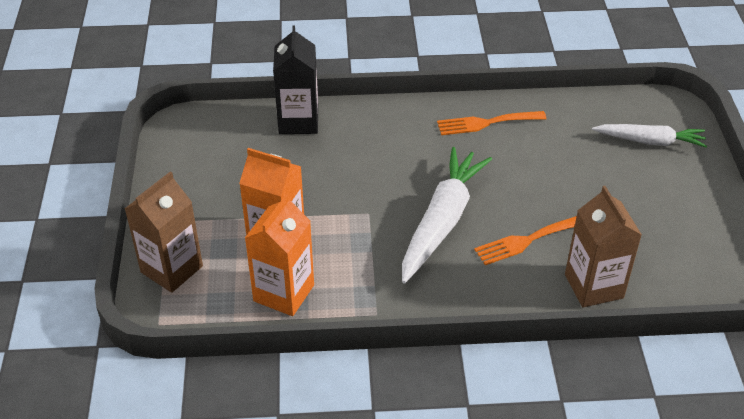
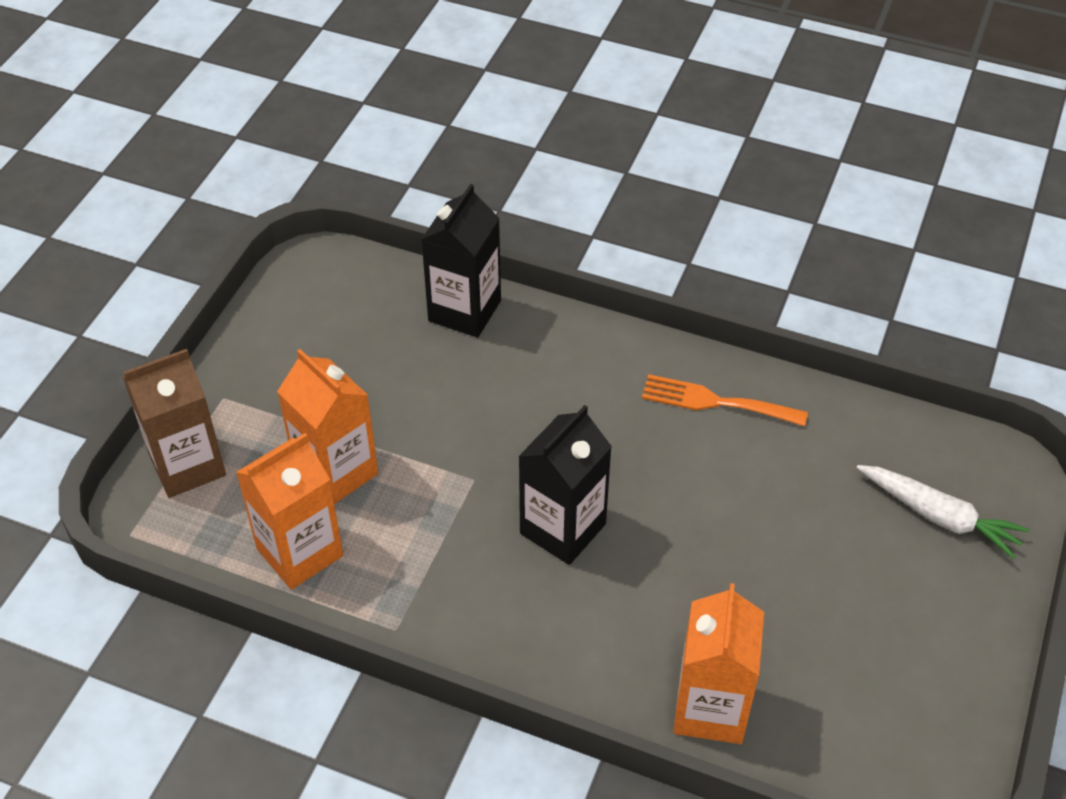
camera: 25 degrees right, 5 degrees up
(442, 221) = (563, 529): white carrot -> black carton
(526, 240) = (660, 602): orange fork -> none
(593, 286) = (710, 708): brown carton -> orange carton

